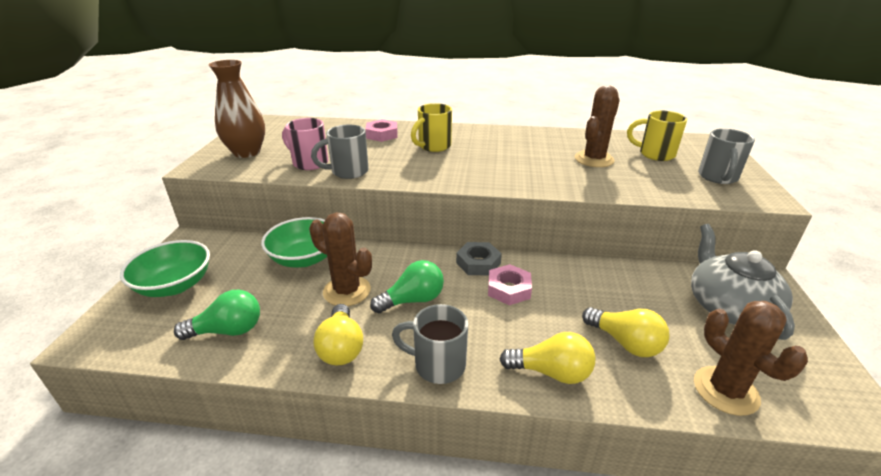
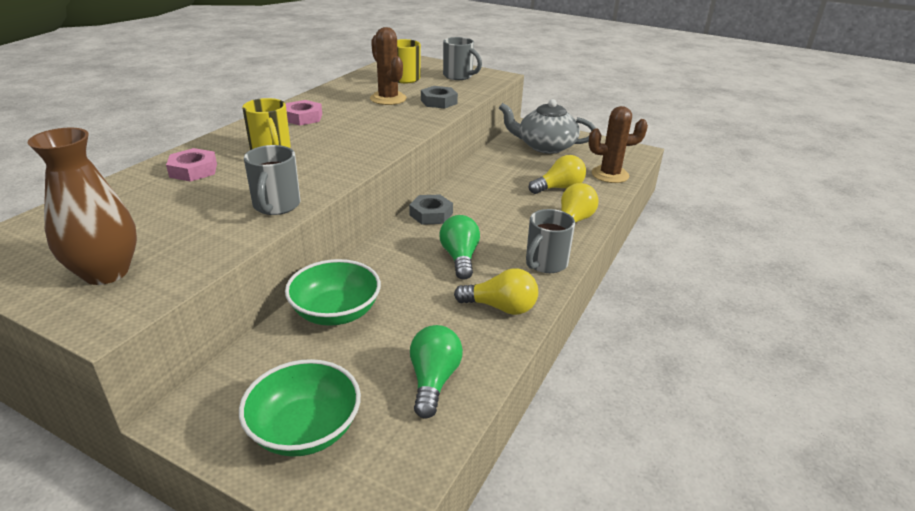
camera: 70 degrees left, 0 degrees up
(309, 163) = (216, 227): pink mug -> none
(347, 291) = (420, 292): brown cactus -> none
(509, 289) = (476, 211): pink nut -> pink nut (303, 117)
(626, 183) = (439, 102): none -> grey nut

